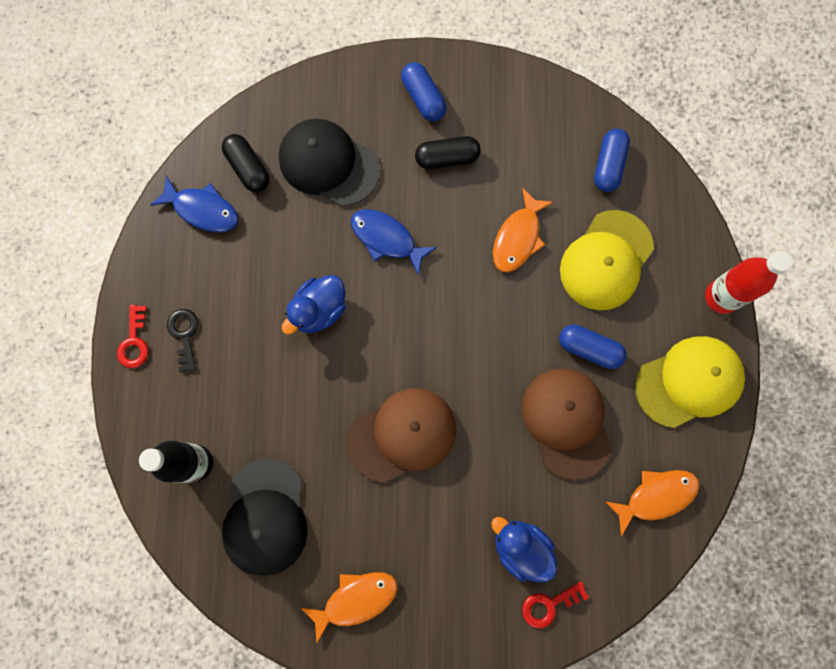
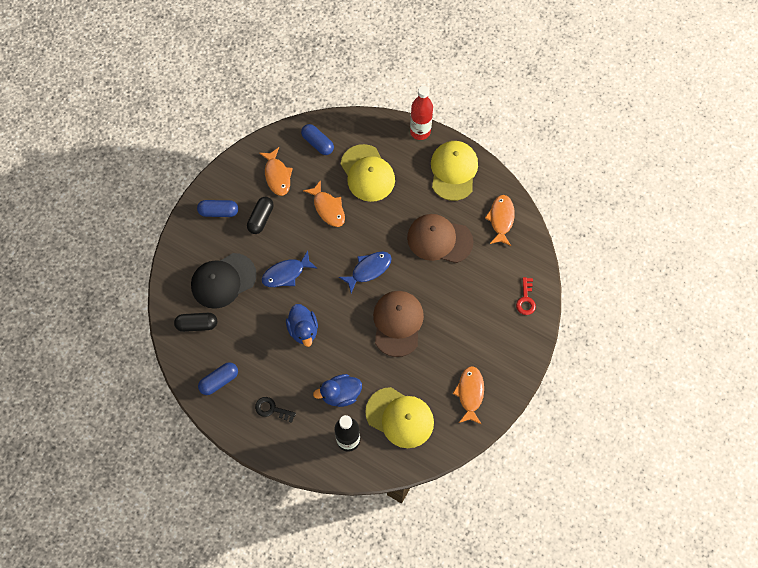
camera: 60 degrees left, 10 degrees down
(134, 342) = (258, 439): red key -> none
(202, 210) = (205, 362): blue fish -> blue fish (368, 270)
(265, 517) = (400, 417): black cap -> yellow cap
(521, 547) = (490, 297): blue duck -> blue duck (340, 394)
(524, 141) = (277, 176): none -> orange fish
(589, 349) = (408, 207): blue capsule -> blue capsule (219, 381)

